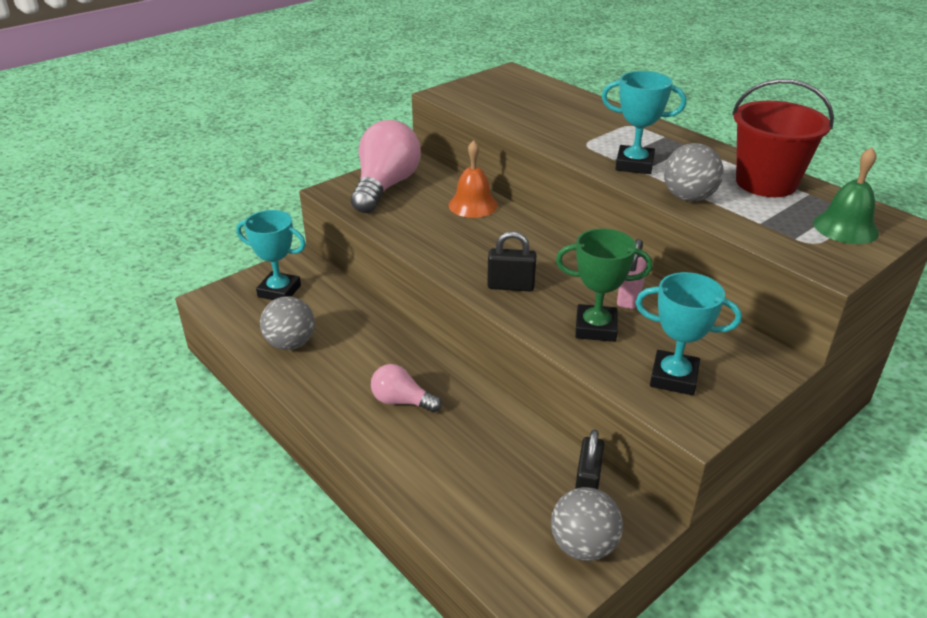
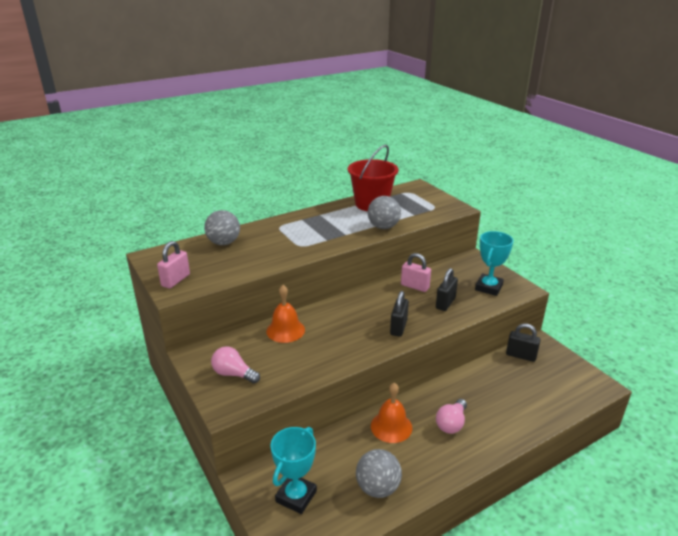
camera: 80 degrees left, 5 degrees down
(385, 186) = (233, 374): pink light bulb -> pink light bulb, size x0.52
(387, 348) = (391, 426): none -> orange bell
(466, 91) = (176, 280): none -> pink padlock
(583, 546) = (561, 364): grey ball -> grey ball (224, 243)
(595, 328) = (445, 303): green trophy -> black padlock
(634, 165) = (337, 235): turquoise trophy -> none
(845, 227) = (421, 197): green bell -> none

